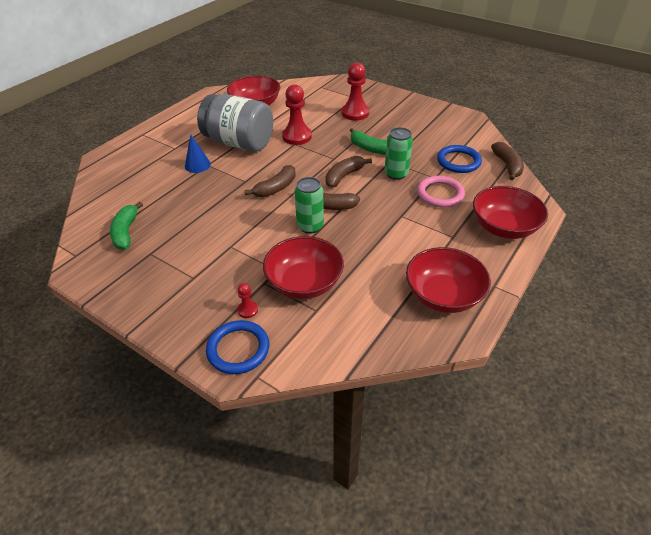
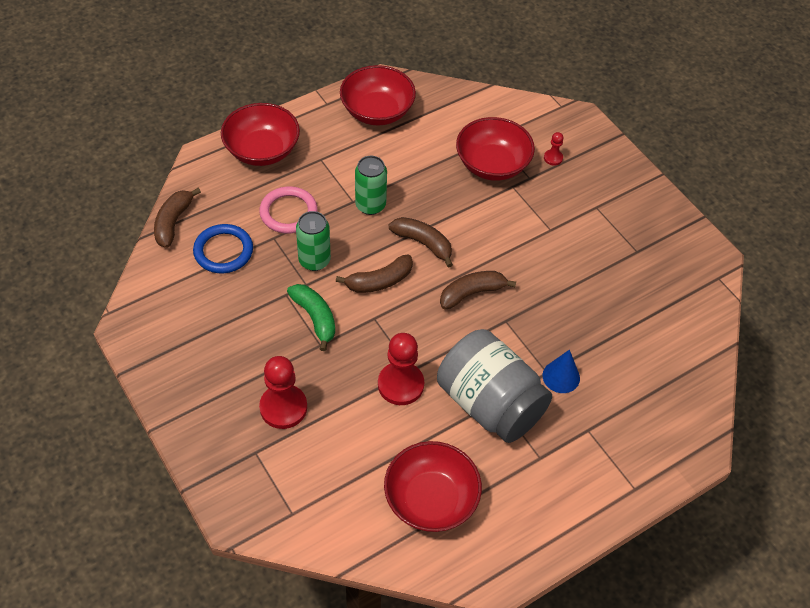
camera: 160 degrees left, 10 degrees up
(126, 232) = (662, 290): green banana -> none
(238, 349) = (570, 130): blue ring -> none
(310, 226) = (457, 223): green can -> green can (370, 205)

